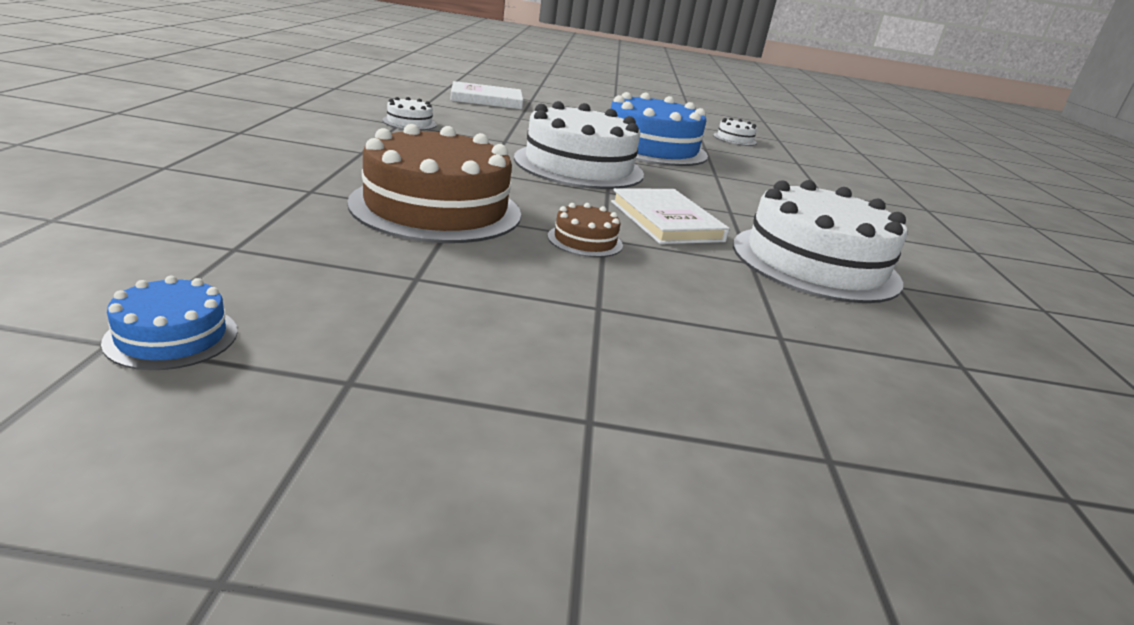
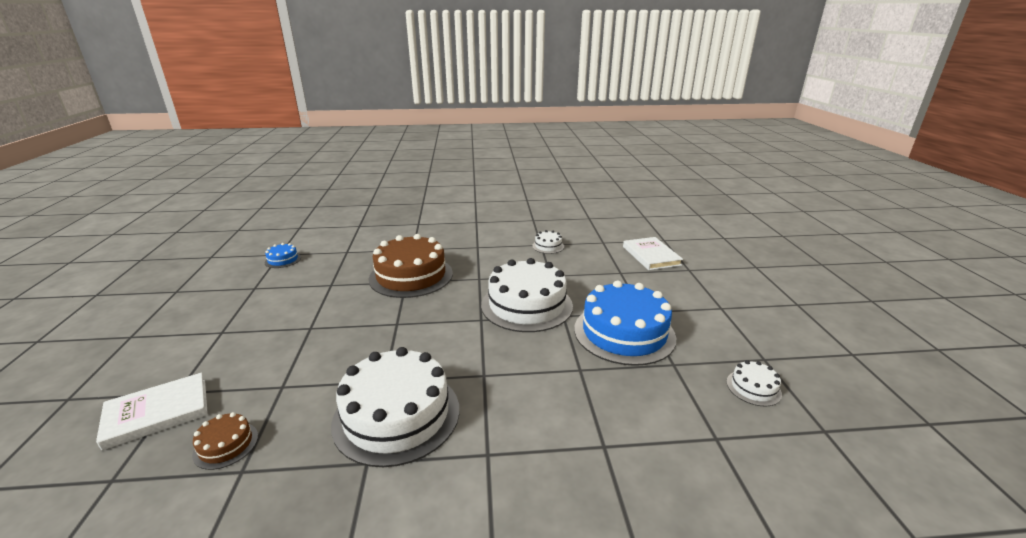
camera: 85 degrees right, 0 degrees up
(585, 240) = (390, 318): brown cake -> brown cake (226, 445)
(666, 221) = (440, 344): white book -> white book (157, 413)

